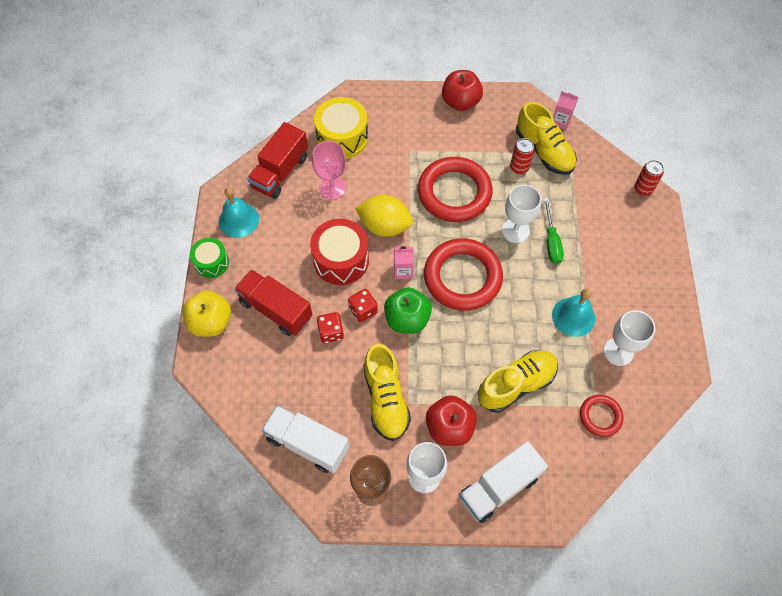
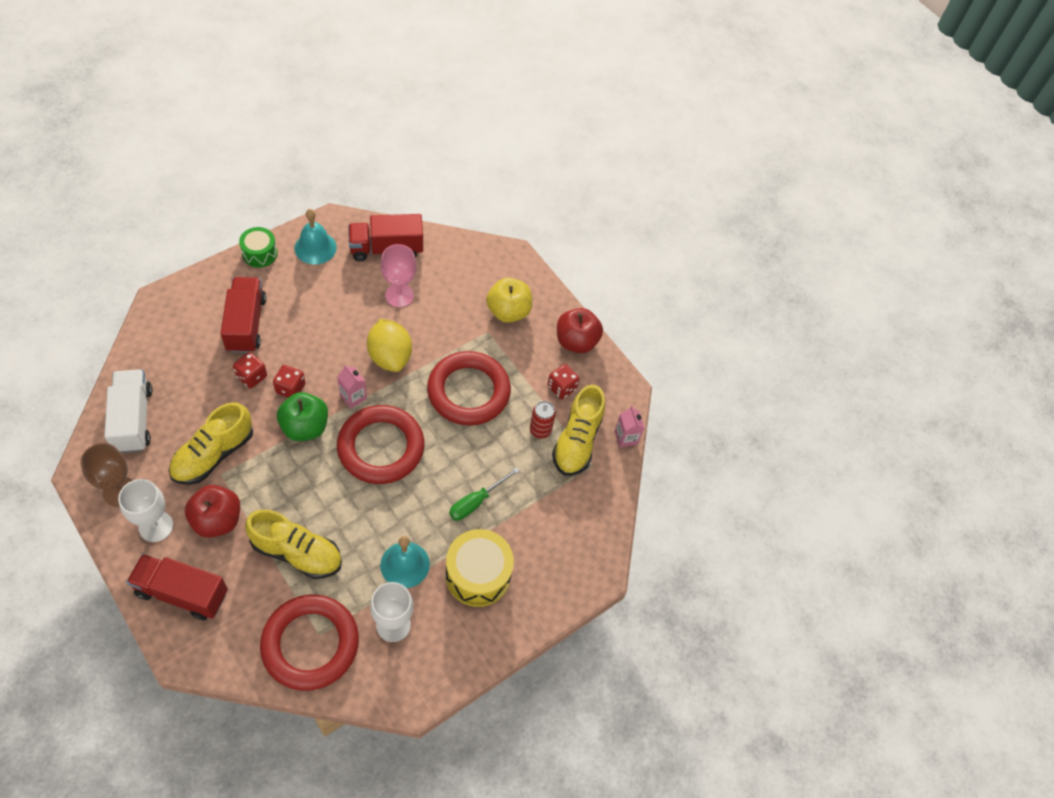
camera: 45 degrees right, 5 degrees down
(211, 322) = (202, 286): yellow apple -> yellow apple (508, 311)
(341, 260) = (330, 343): red drum -> none
(342, 138) = (459, 273): yellow drum -> yellow drum (478, 575)
(493, 134) = (561, 388): none -> red dice
(499, 487) = (182, 593): white truck -> red truck
(515, 231) = (465, 464): white goblet -> none
(600, 416) = (310, 644): red ring -> red ring, size x1.98
(643, 189) = (603, 553): red can -> none

